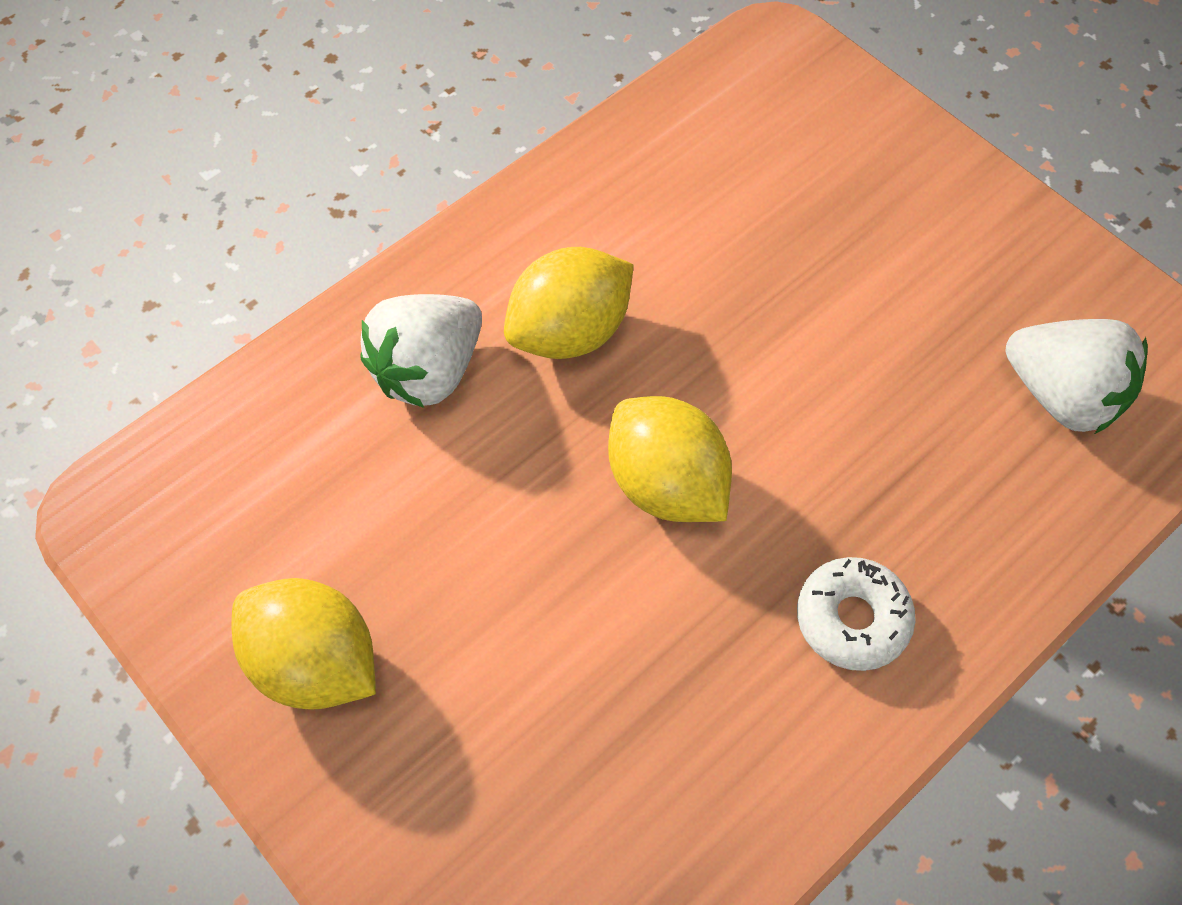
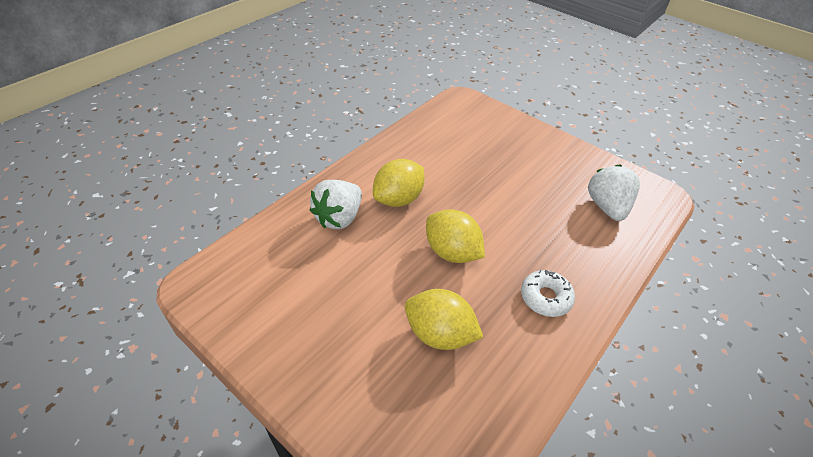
camera: 10 degrees left, 15 degrees down
(315, 662) = (301, 340): yellow lemon -> yellow lemon (439, 334)
(1061, 395) = (607, 207): white strawberry -> white strawberry turned 120 degrees counterclockwise

